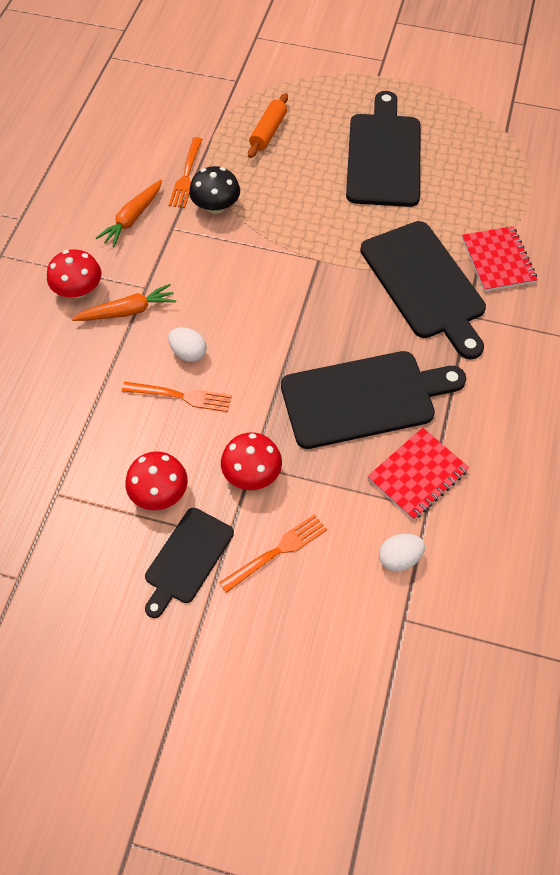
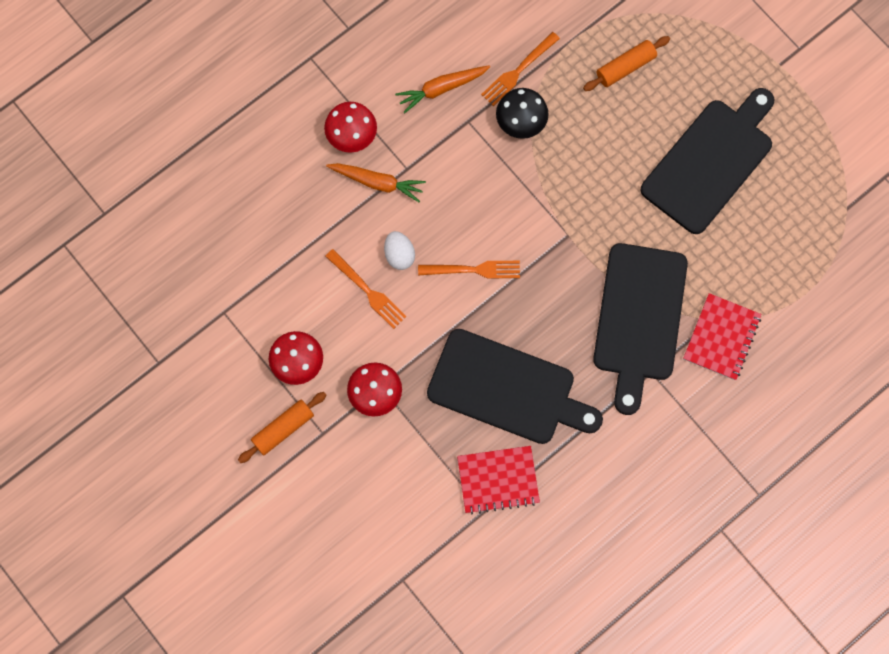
camera: 35 degrees right, 15 degrees up
(187, 559) = (283, 429): black cutting board -> orange rolling pin
(277, 551) = (350, 467): orange fork -> orange fork (474, 269)
(399, 558) = (433, 533): white egg -> none

